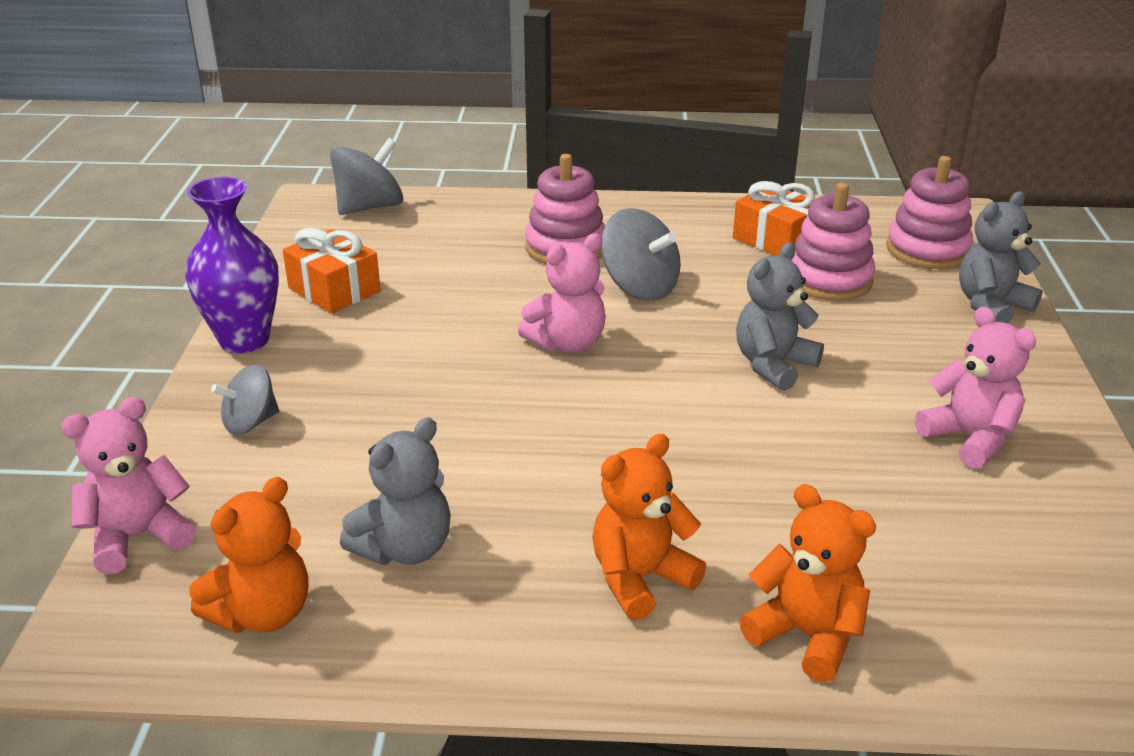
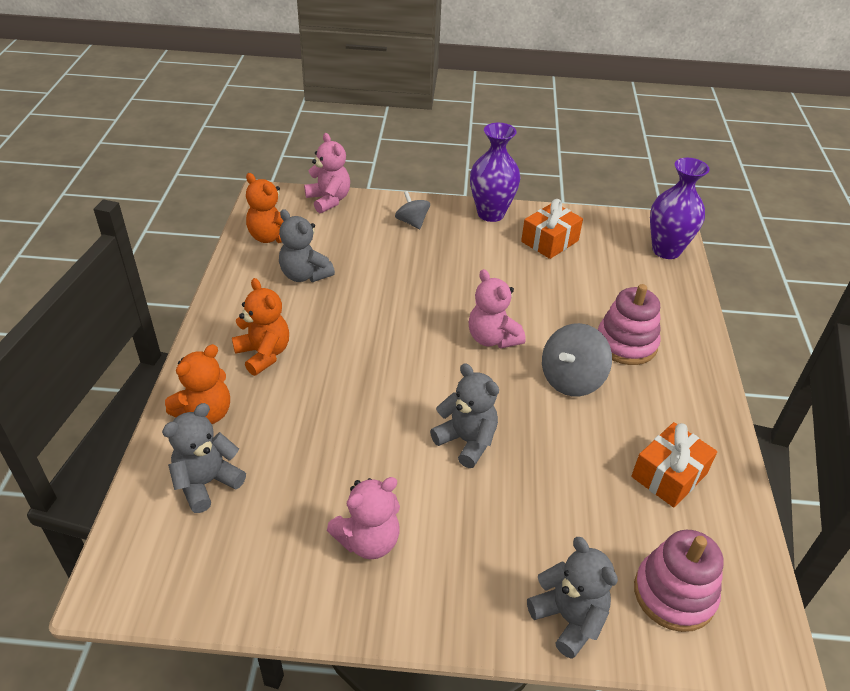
camera: 90 degrees right, 10 degrees up
(369, 207) = (666, 250): grey spinning top -> purple vase
(829, 280) = (601, 500): pink stacking toy -> none
(952, 608) = (207, 483): none -> grey teddy bear

